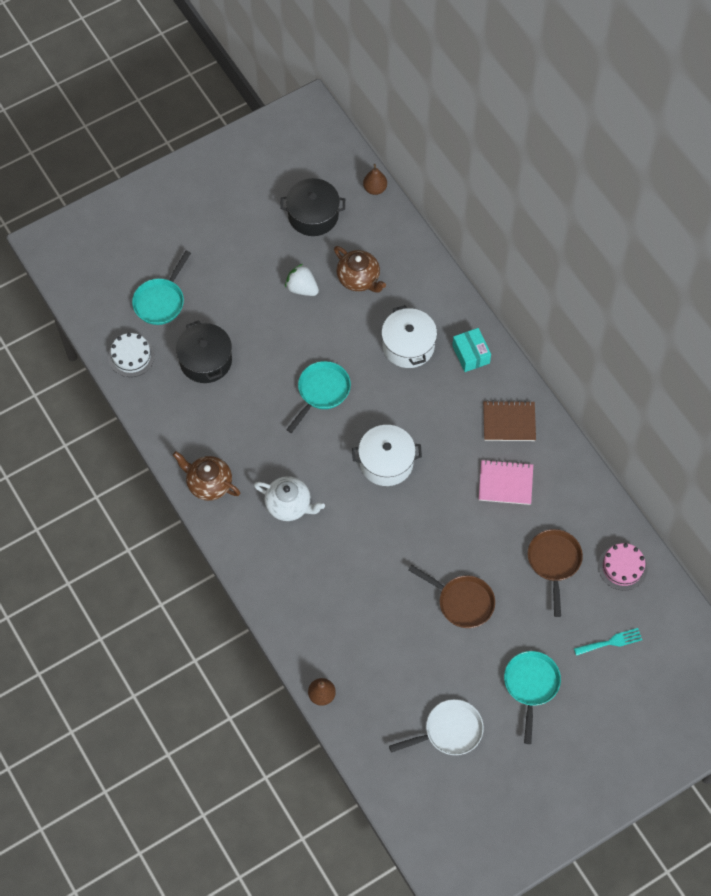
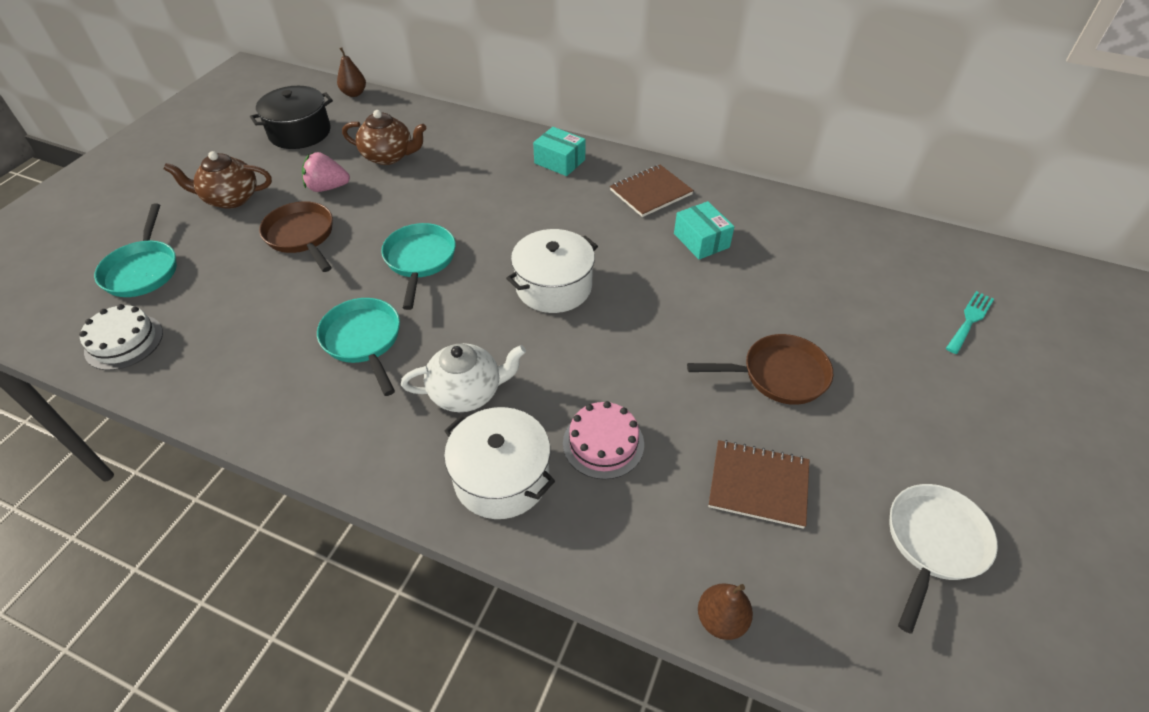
camera: 35 degrees left, 15 degrees down
(205, 360) = (242, 298): black pot -> none
(208, 484) = (330, 429): brown teapot -> brown teapot (231, 199)
(302, 288) = (327, 187): white strawberry -> pink strawberry
(394, 651) = (758, 485): none -> brown notebook
(408, 345) = (488, 182): white pot -> white pot (501, 477)
(505, 483) = (701, 240): pink notebook -> turquoise box
(531, 685) = (952, 417): turquoise pan -> turquoise pan (363, 340)
(554, 562) = (827, 281): brown pan -> brown pan (302, 236)
(622, 567) = (893, 249): pink cake -> pink cake (603, 443)

